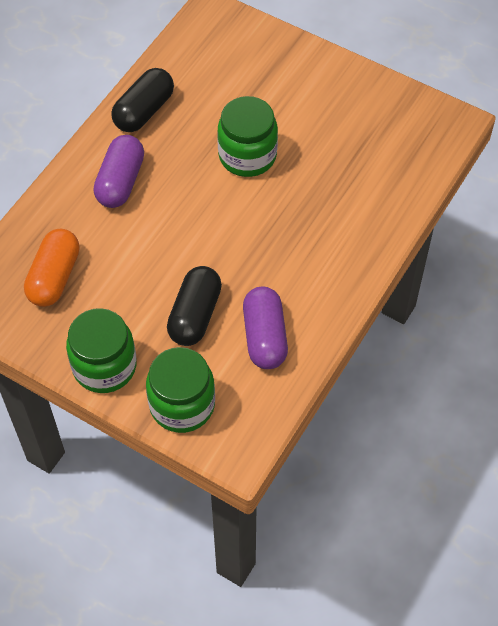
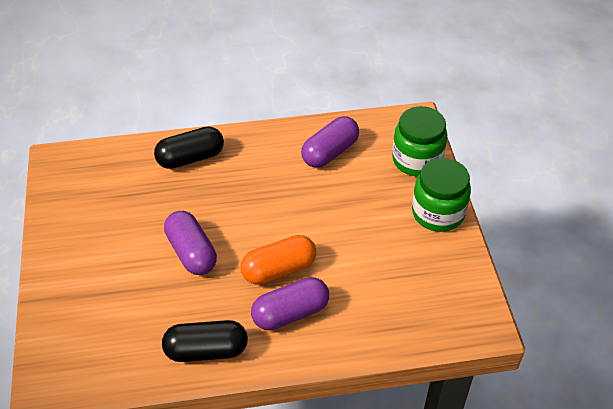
camera: 130 degrees left, 10 degrees down
(54, 277) = (410, 290): orange capsule -> orange capsule (279, 269)
(195, 315) = (352, 194): black capsule -> black capsule (190, 158)
(247, 155) = (191, 252): green jar -> purple capsule

